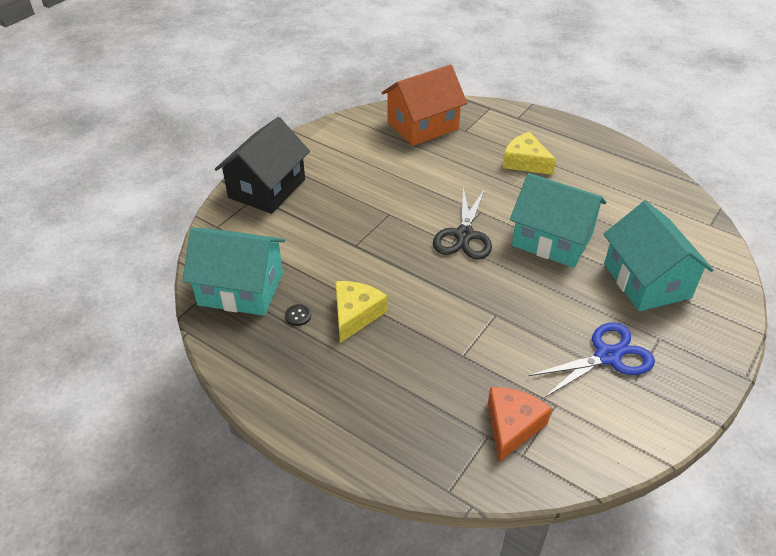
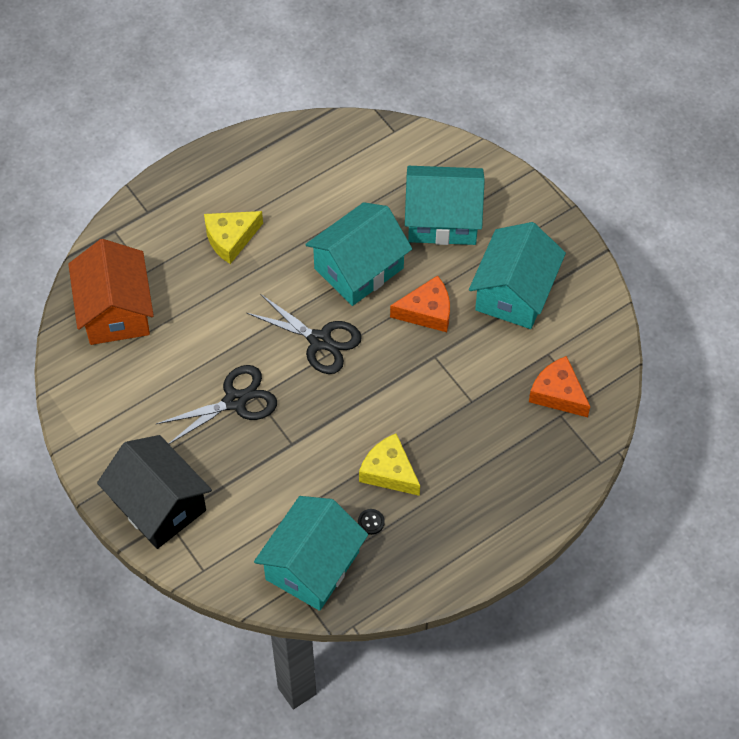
camera: 70 degrees left, 15 degrees up
(379, 203) = (235, 401): none -> black scissors
(539, 296) = (427, 312): none -> orange cheese
(607, 356) = (514, 292): blue scissors -> turquoise house

